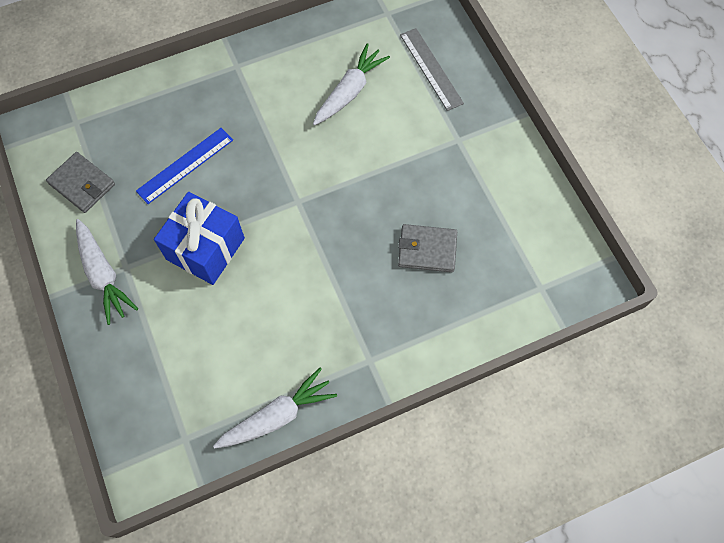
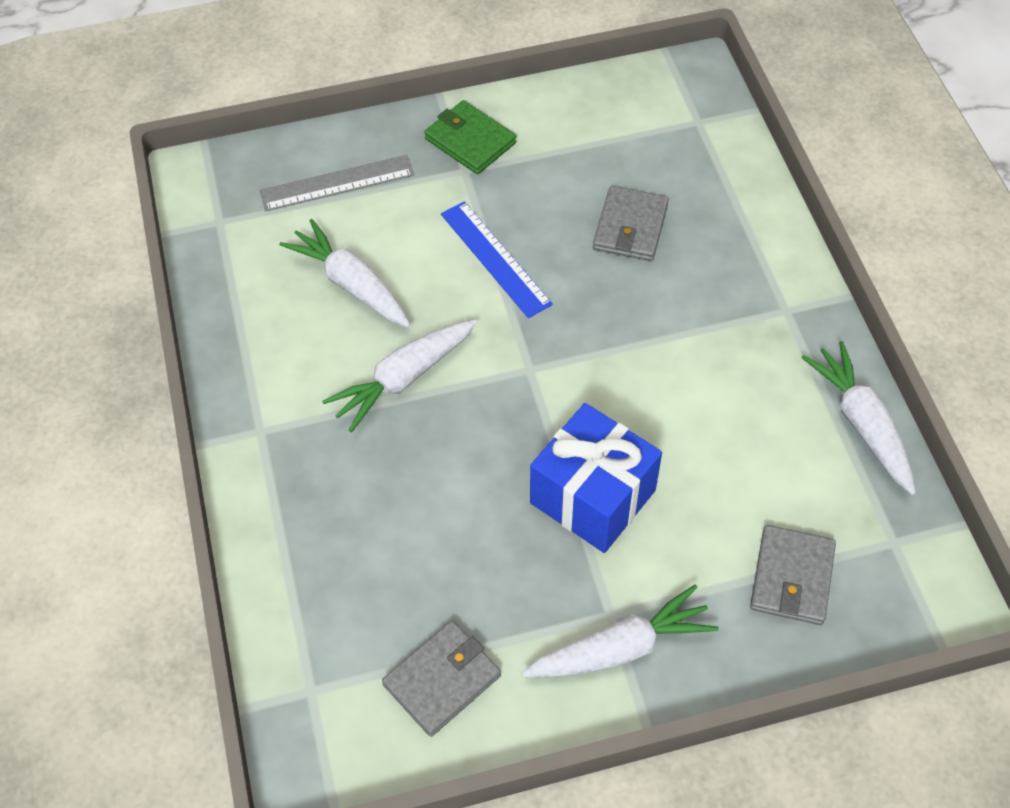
camera: 80 degrees left, 10 degrees down
(155, 372) = (791, 577): none -> grey wallet
(185, 165) = (437, 517): blue ruler -> blue ruler (495, 258)
(281, 132) = (403, 378): none -> white carrot
(486, 139) = (470, 141): none -> green wallet

